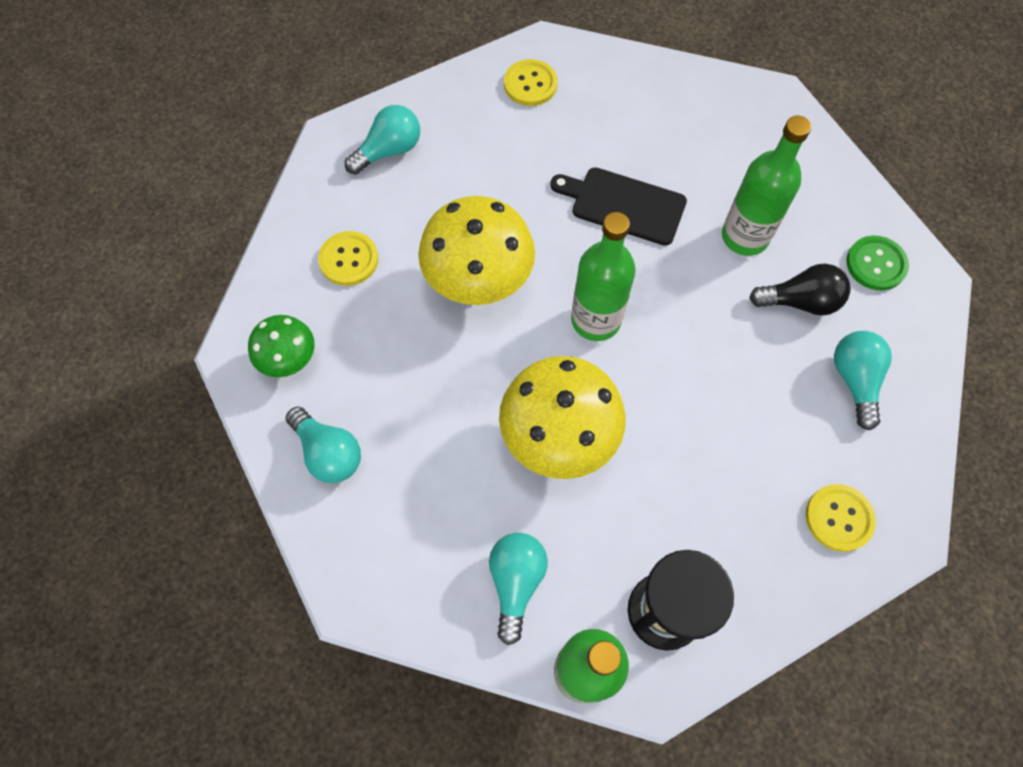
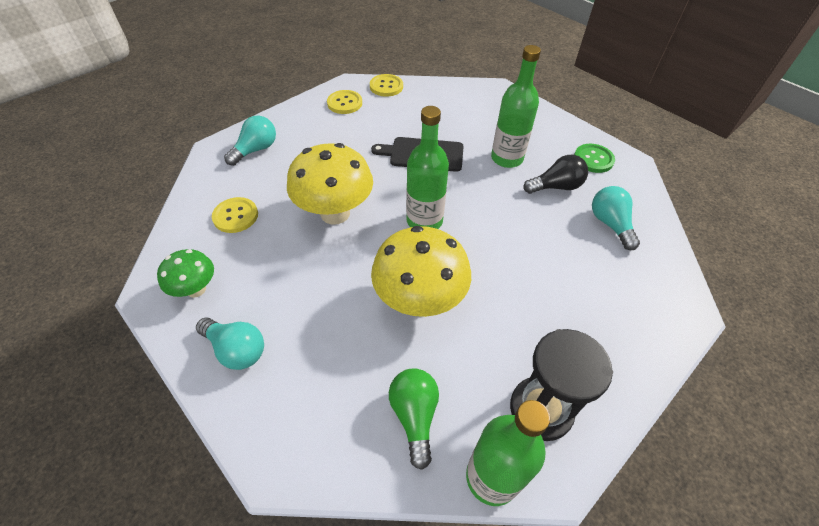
camera: 15 degrees left, 15 degrees down
(516, 582) = (414, 416): turquoise light bulb -> green light bulb
(839, 518) = (639, 311): yellow button -> yellow button (386, 86)

